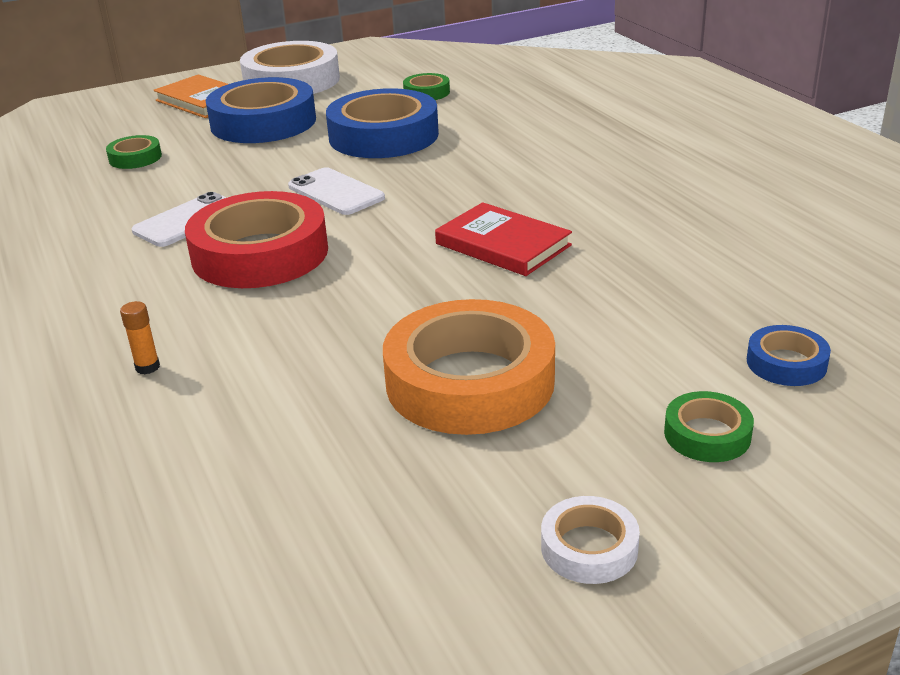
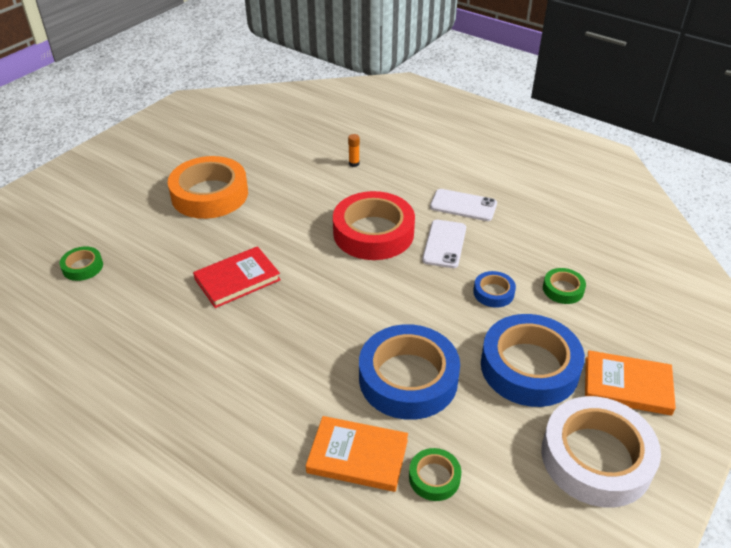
camera: 150 degrees right, 10 degrees up
(336, 192) = (380, 296): white phone -> white phone (463, 205)
(478, 109) = (357, 456): none -> orange book
(503, 244) = (237, 279): red book -> red book turned 45 degrees counterclockwise
(589, 547) = (139, 153): white tape -> none
(707, 434) = (101, 199): green tape -> green tape (83, 267)
(786, 363) = (64, 242): blue tape -> blue tape (493, 292)

